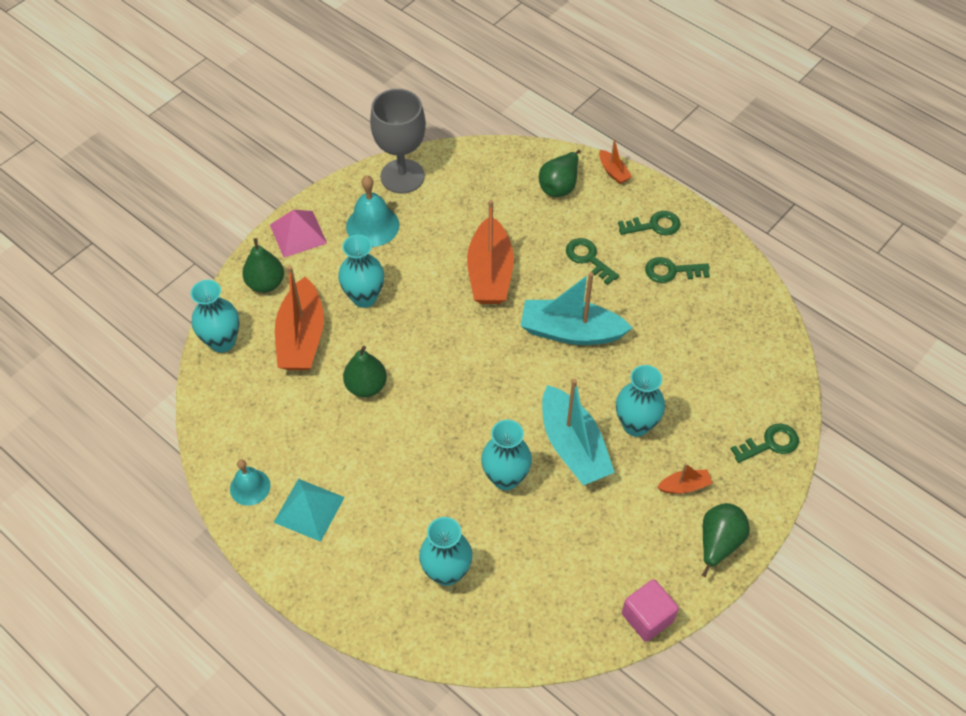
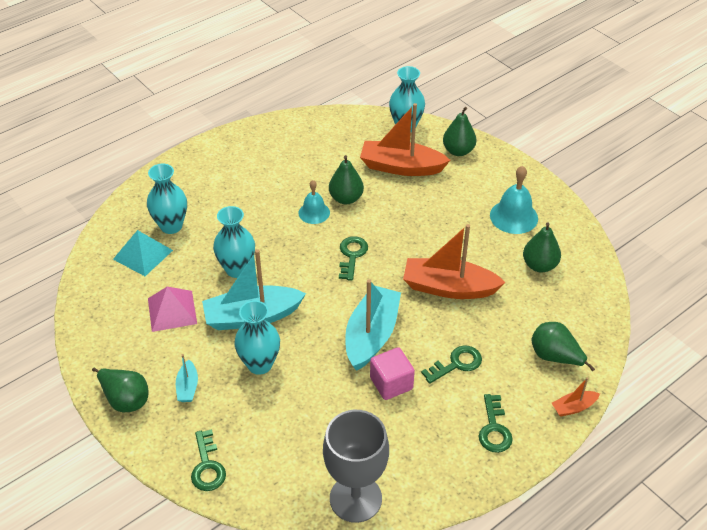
camera: 100 degrees right, 10 degrees down
(250, 487) = (276, 135): turquoise bell -> turquoise bell (314, 212)
(298, 234) = (508, 171): pink pyramid -> pink pyramid (172, 311)
(309, 509) = (248, 161): turquoise pyramid -> turquoise pyramid (143, 254)
(364, 297) = (434, 205): turquoise vase -> none
(402, 176) = (572, 241): grey goblet -> grey goblet (355, 498)
(442, 201) = (539, 265): none -> green pear
(647, 617) = (84, 336): pink cube -> pink cube (391, 383)
(671, 271) = (430, 431): green key -> green key (352, 255)
(684, 486) = (187, 387): orange boat -> turquoise boat

